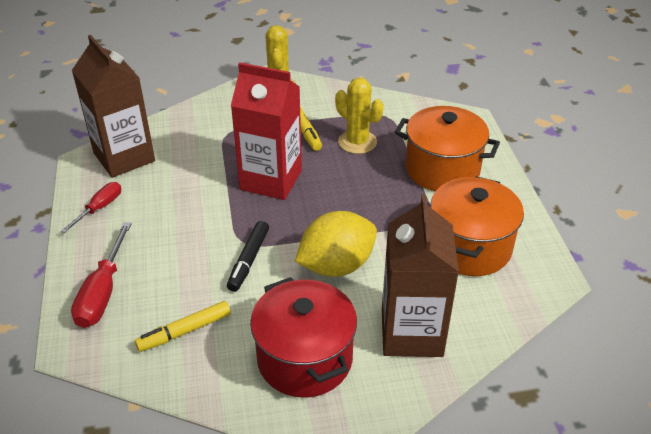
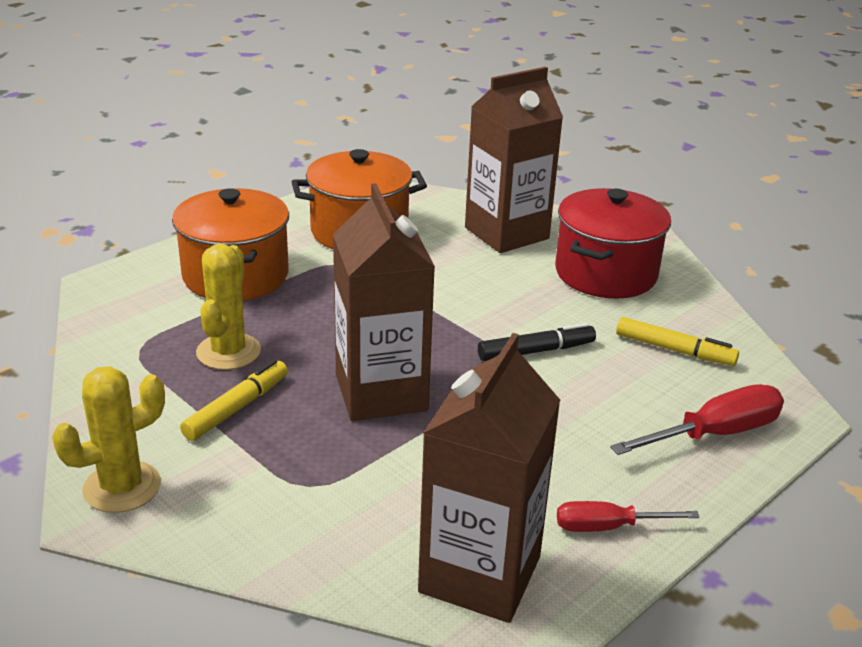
camera: 125 degrees left, 10 degrees down
(271, 180) = (381, 393): red carton -> brown carton
(336, 265) = (474, 294): yellow lemon -> none

